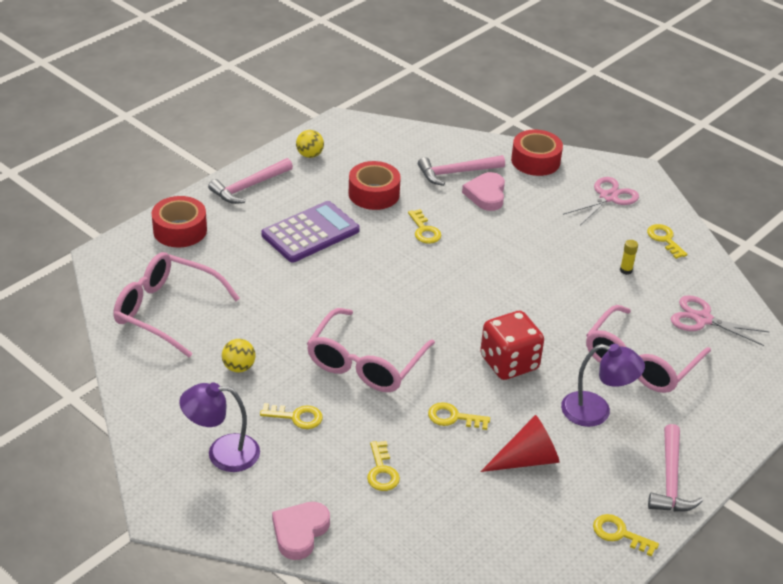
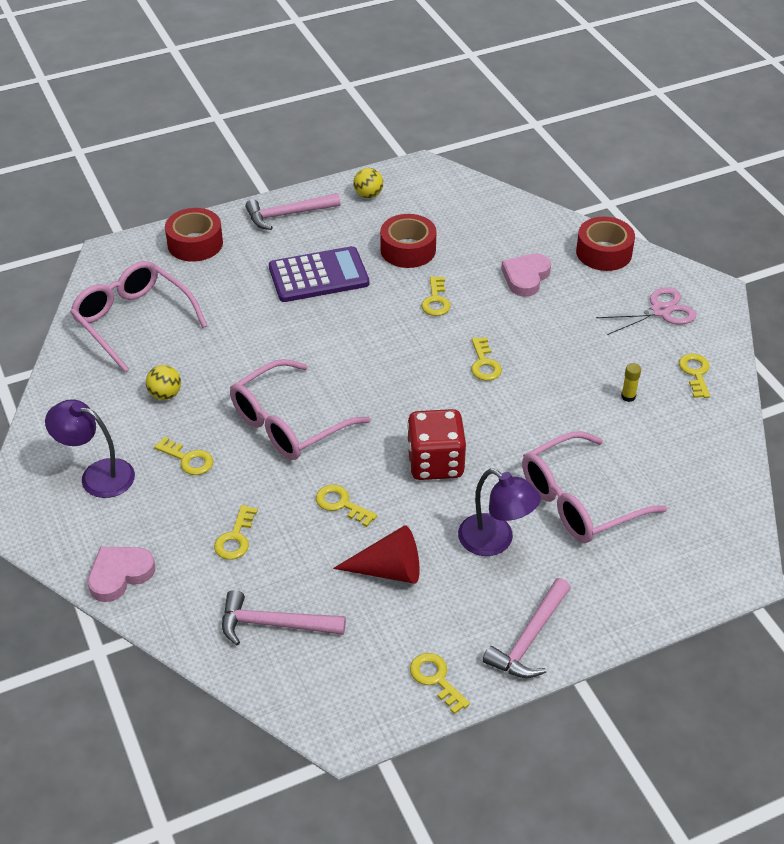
camera: 25 degrees right, 5 degrees up
(456, 173) = (509, 247): pink hammer -> pink hammer (274, 624)
(497, 272) = (484, 364): none -> yellow key
(702, 319) = (681, 473): pink scissors -> none

